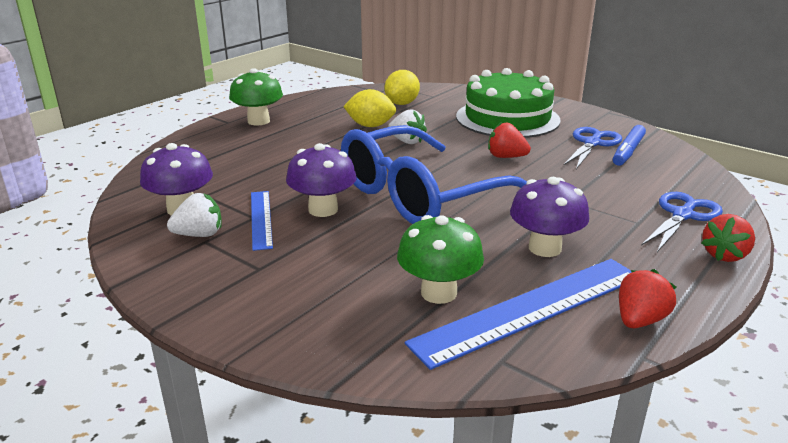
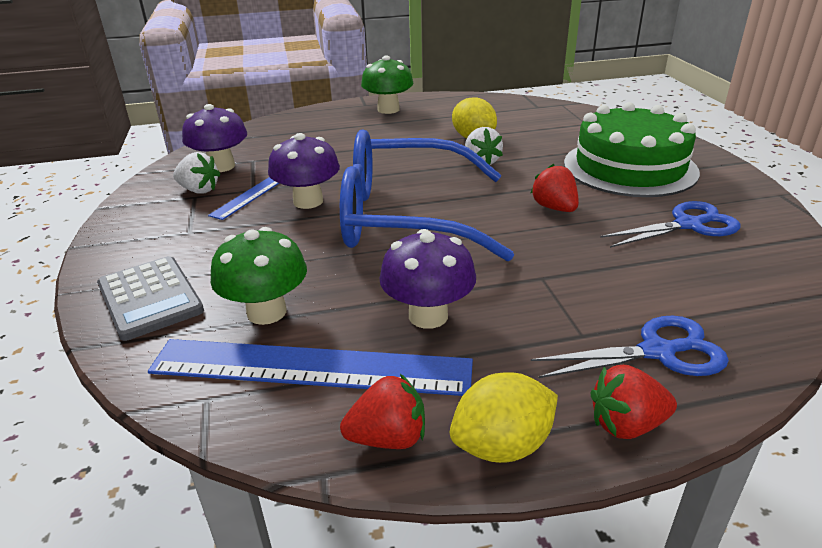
camera: 40 degrees right, 5 degrees up
(326, 326) = (150, 298): none -> grey calculator
(402, 103) = (540, 124): yellow lemon -> yellow lemon (502, 445)
(628, 151) = (722, 249): blue marker -> none

